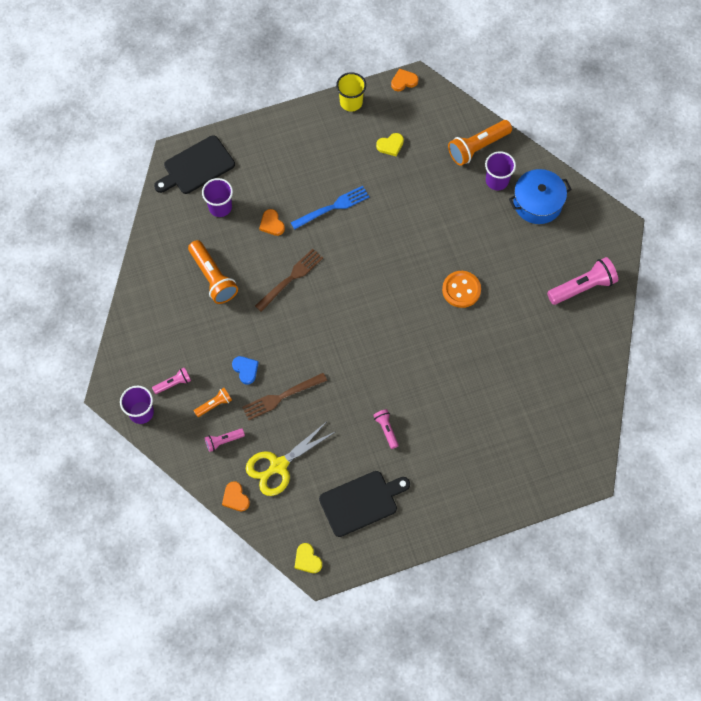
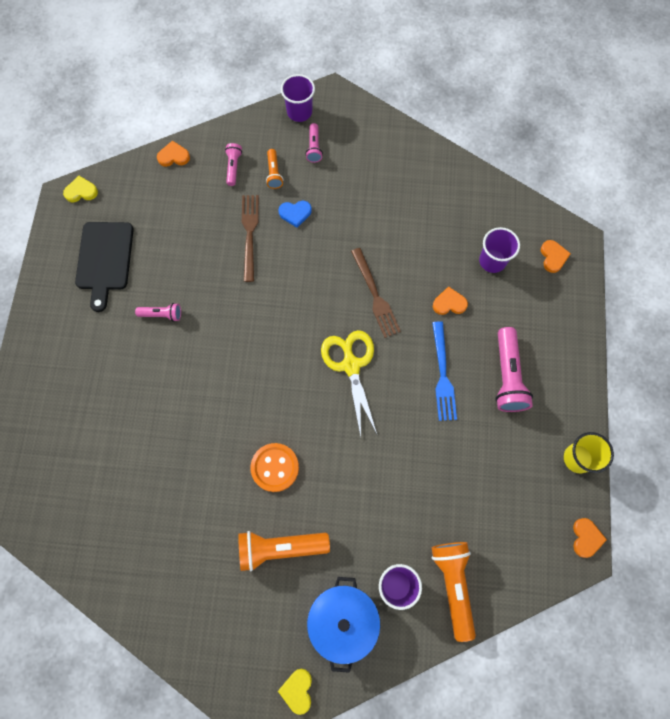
camera: 115 degrees right, 5 degrees up
(196, 166) = (553, 257): black cutting board -> orange heart
(213, 278) = (411, 223): orange flashlight -> orange flashlight (280, 548)
(279, 465) = (183, 204): yellow scissors -> yellow scissors (351, 365)
(390, 145) = (498, 477): yellow heart -> yellow heart (297, 690)
(582, 287) = (207, 615): pink flashlight -> pink flashlight (507, 376)

